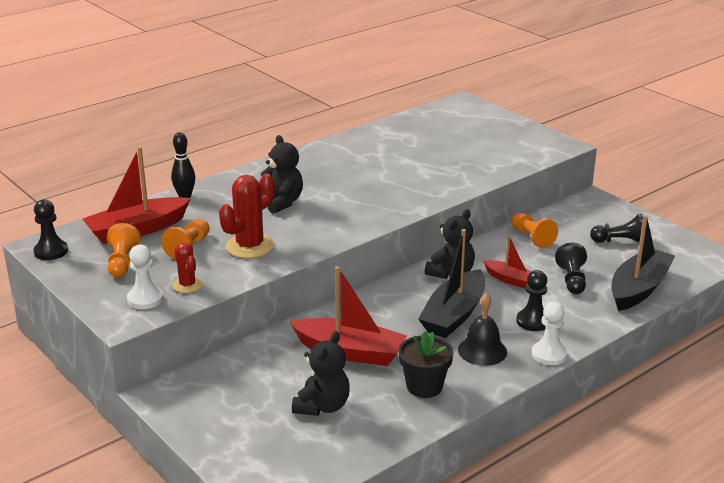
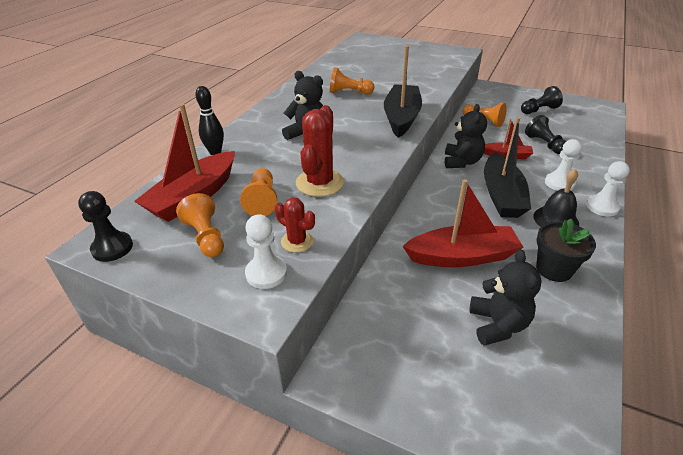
camera: 25 degrees left, 10 degrees up
(369, 167) = (349, 92): none -> orange pawn
(533, 321) = (559, 183): black pawn -> white pawn
(638, 289) = (590, 139): black boat -> black boat (401, 118)

